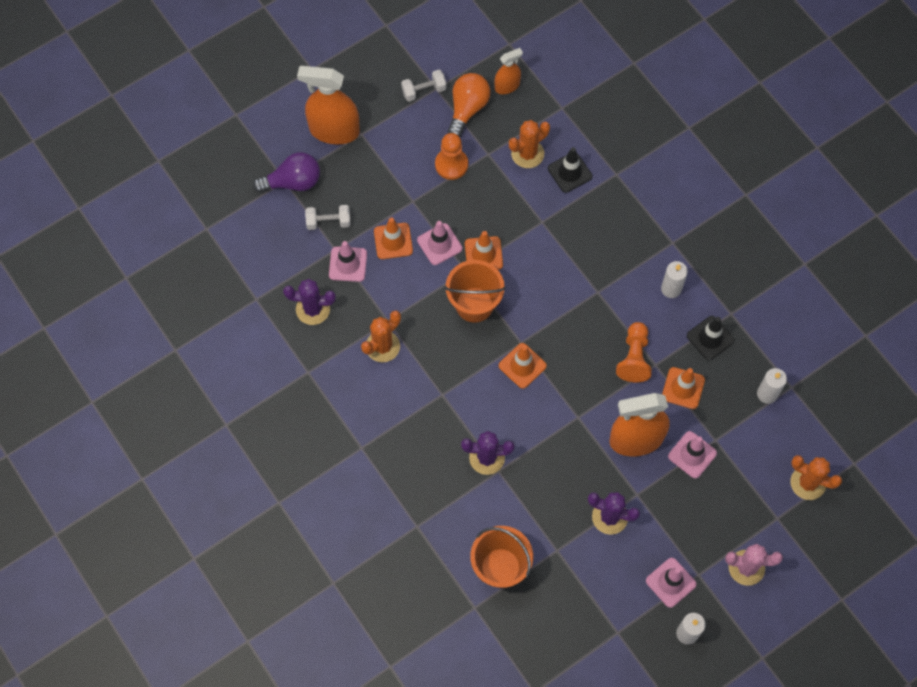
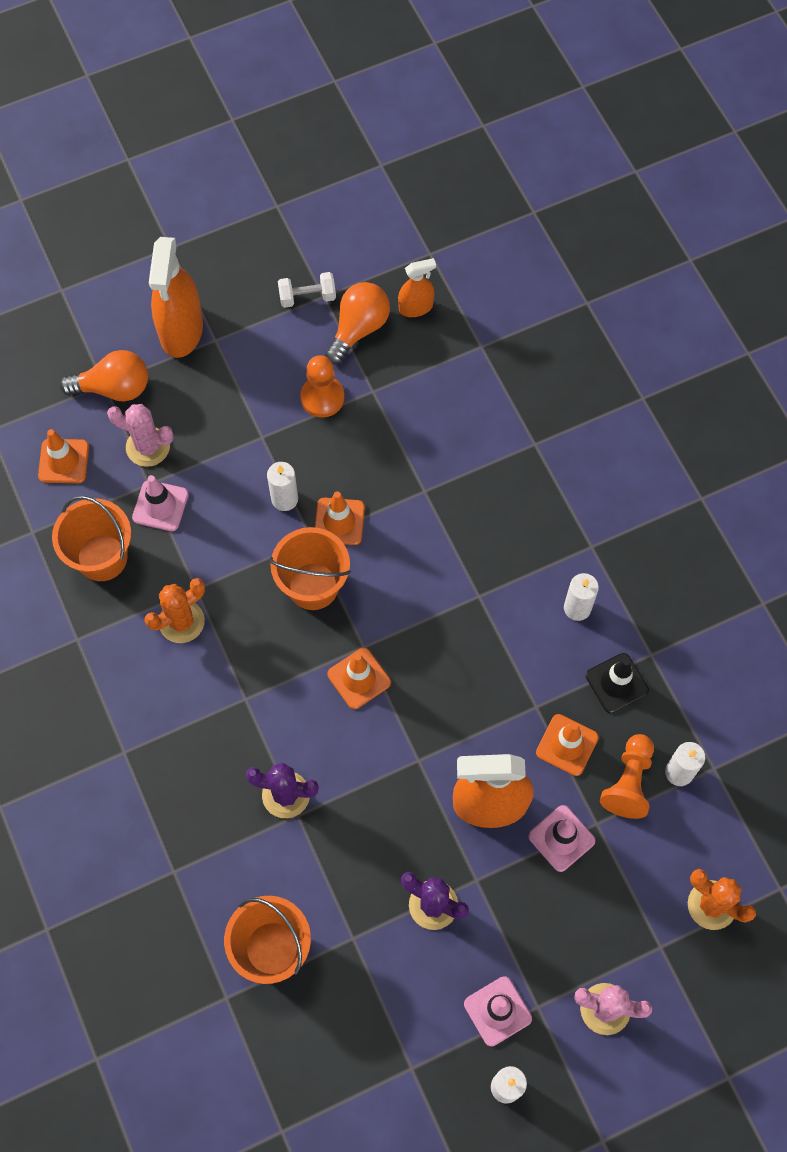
camera: 10 degrees right, 0 degrees up
(293, 182) = (114, 388): purple light bulb -> orange light bulb
(313, 309) = (102, 557): purple cactus -> orange bucket
(328, 222) = (148, 447): white dumbbell -> pink cactus
(334, 130) = (181, 330): orange spray bottle -> orange spray bottle turned 105 degrees counterclockwise
(393, 241) = (225, 485): orange traffic cone -> orange traffic cone (63, 461)
(439, 244) = (284, 499): pink traffic cone -> white candle
(527, 154) = (424, 399): orange cactus -> none
(569, 172) = (474, 432): black traffic cone -> none
(634, 358) = (509, 692): orange pawn -> orange pawn (628, 782)

